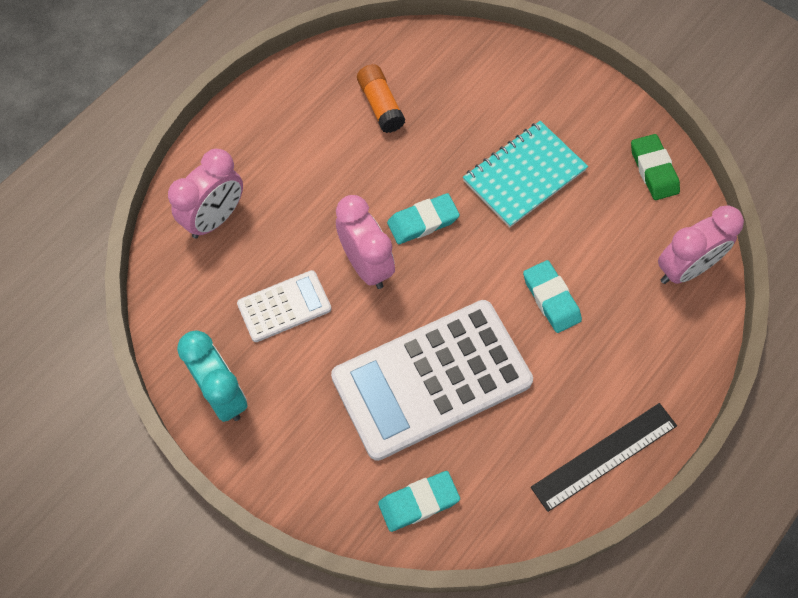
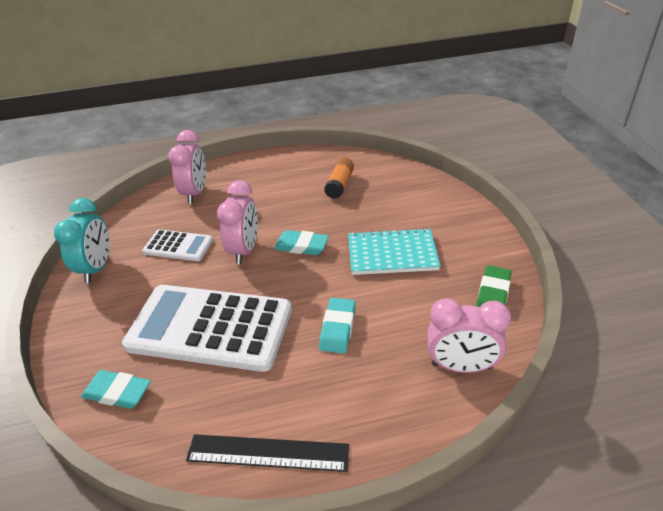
camera: 40 degrees right, 25 degrees down
(215, 218) = (195, 193): pink clock -> pink clock turned 75 degrees counterclockwise

